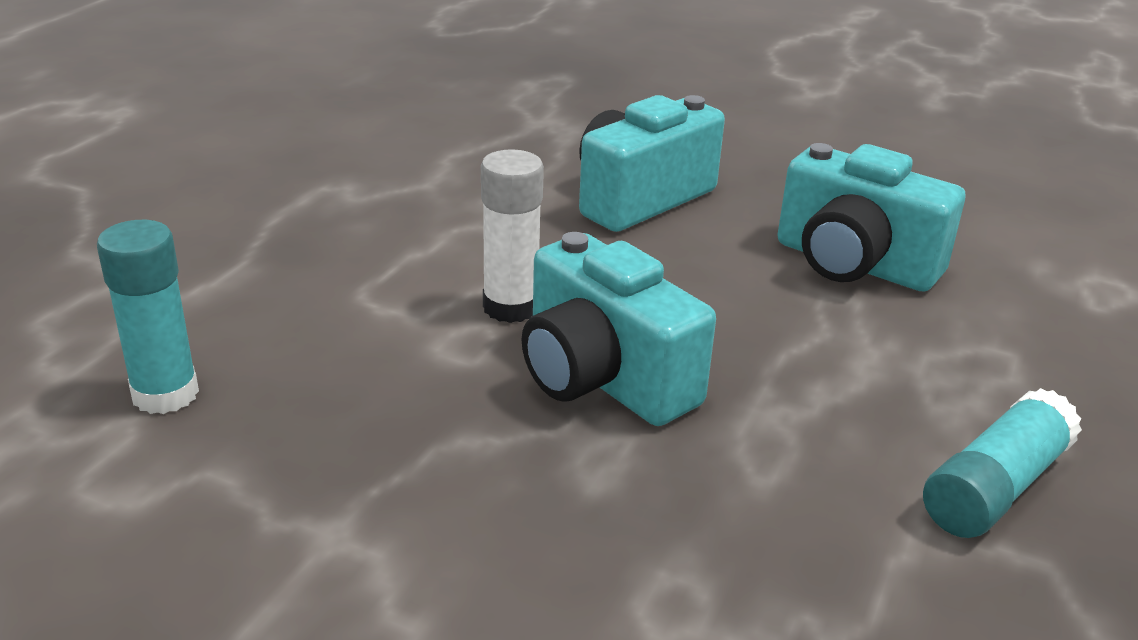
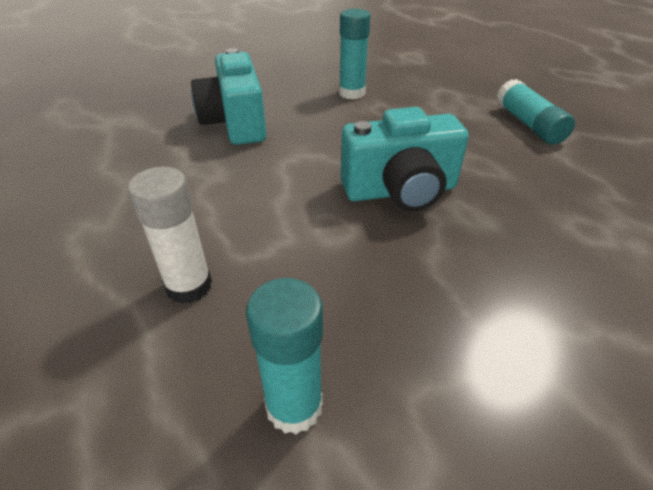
camera: 60 degrees left, 10 degrees up
(511, 307) = (308, 200): white glue stick -> white glue stick (189, 286)
(854, 264) = (352, 93): turquoise camera -> turquoise glue stick

